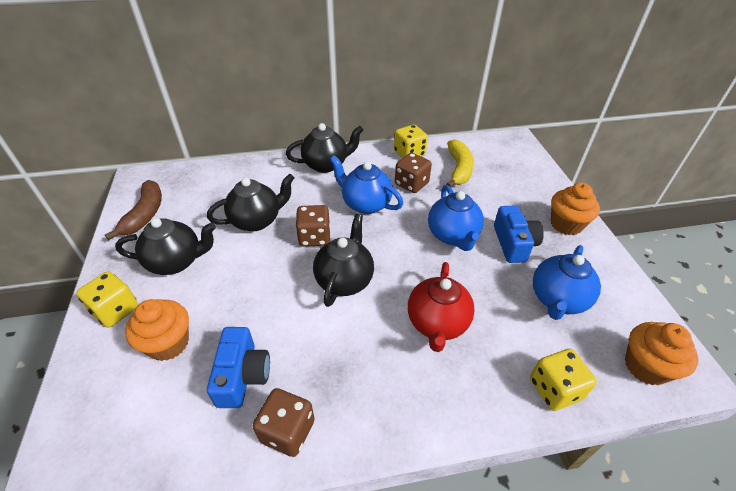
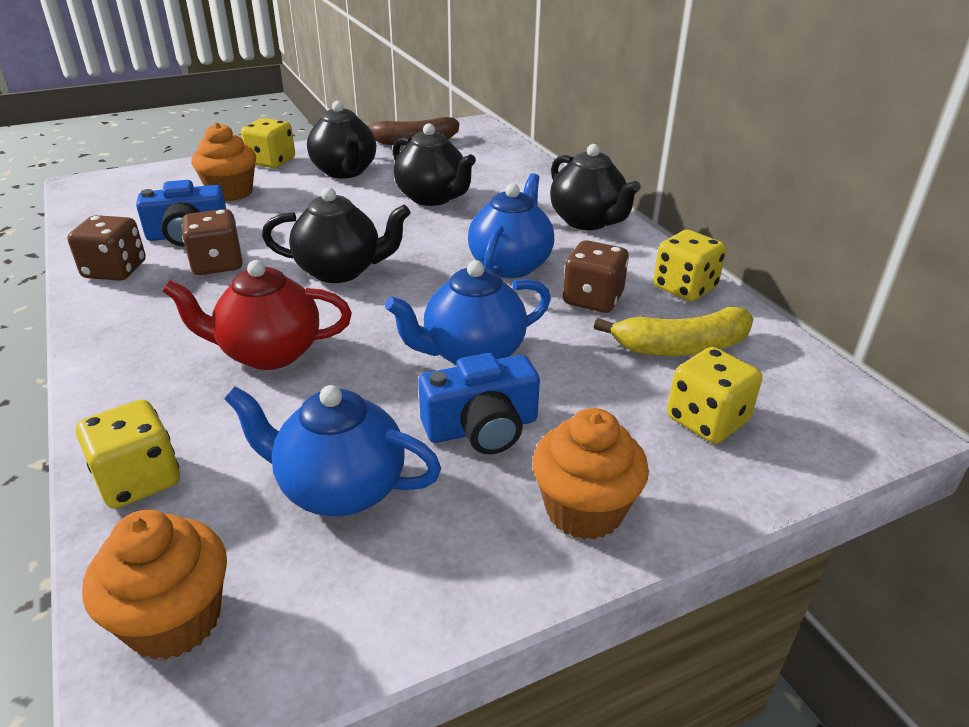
camera: 75 degrees right, 10 degrees down
(314, 237) = (417, 238): brown dice -> brown dice (217, 264)
(511, 178) = (707, 420): none -> yellow dice

